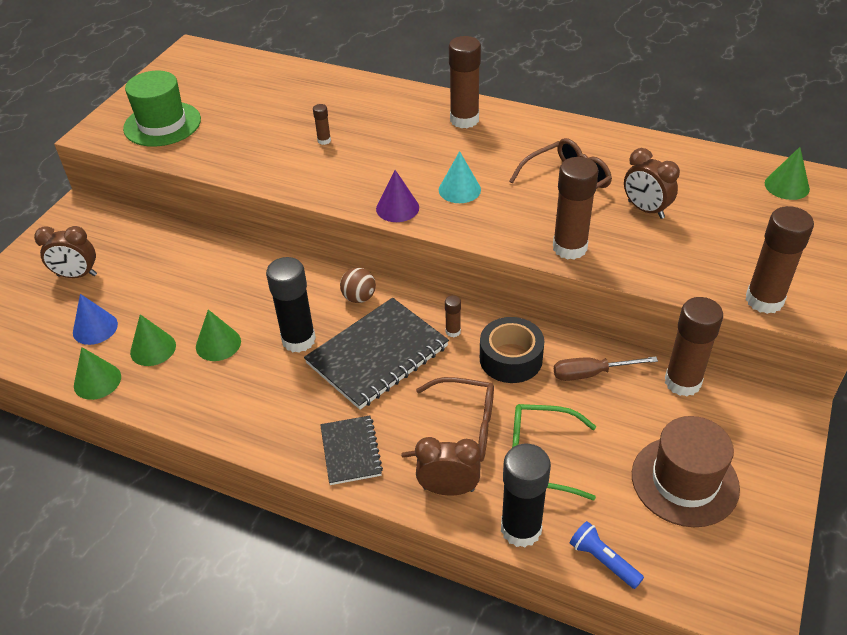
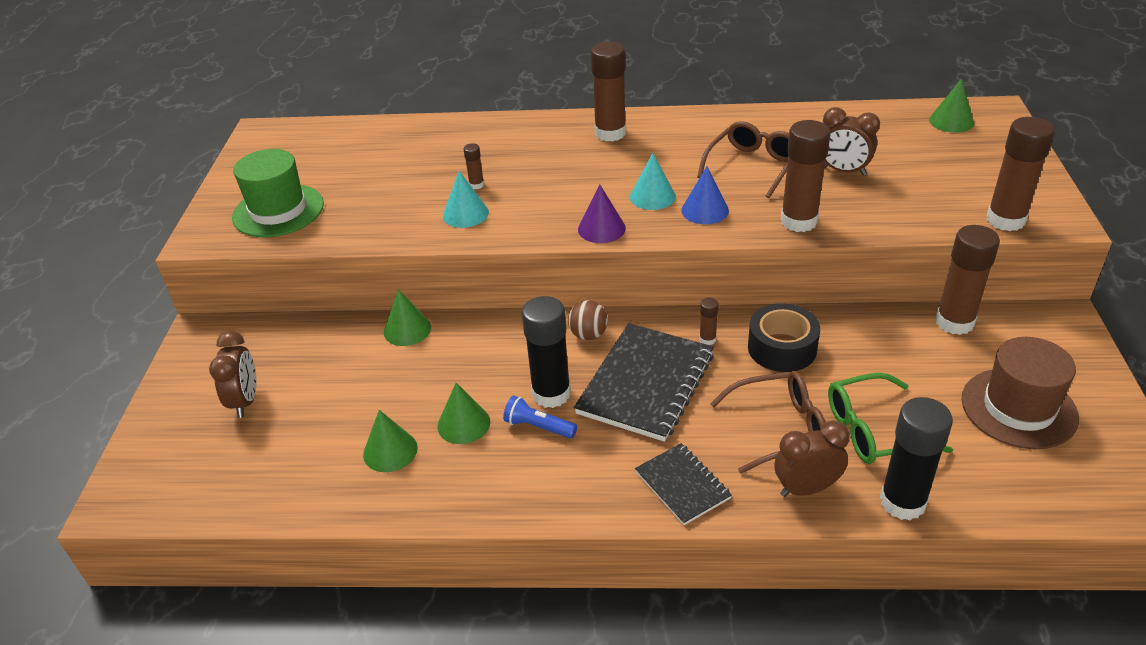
camera: 20 degrees left, 5 degrees down
(77, 275) = (245, 401): brown clock -> brown clock turned 75 degrees counterclockwise
(95, 328) = (305, 450): blue cone -> blue cone (705, 210)
(97, 381) = (345, 504): green cone -> green cone (407, 329)
(299, 165) = (465, 214): none -> turquoise cone
(591, 373) = (867, 339): brown screwdriver -> none
(603, 560) = (998, 504): blue flashlight -> blue flashlight (538, 427)

